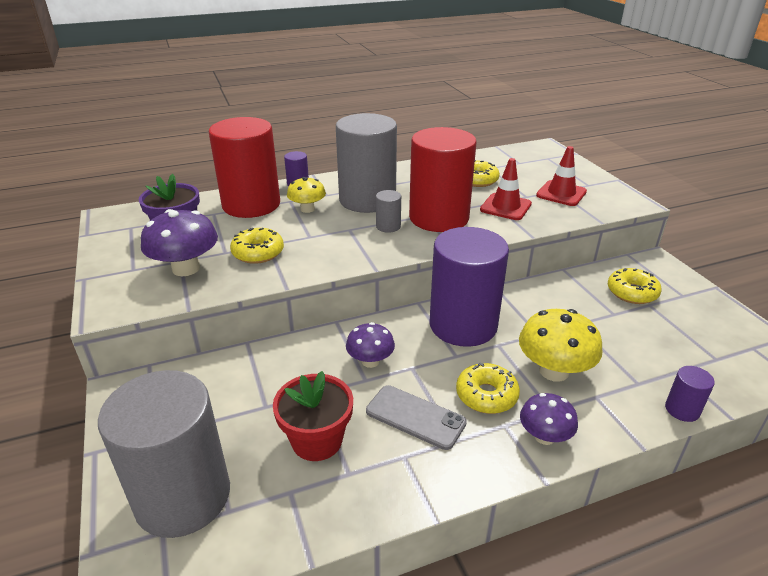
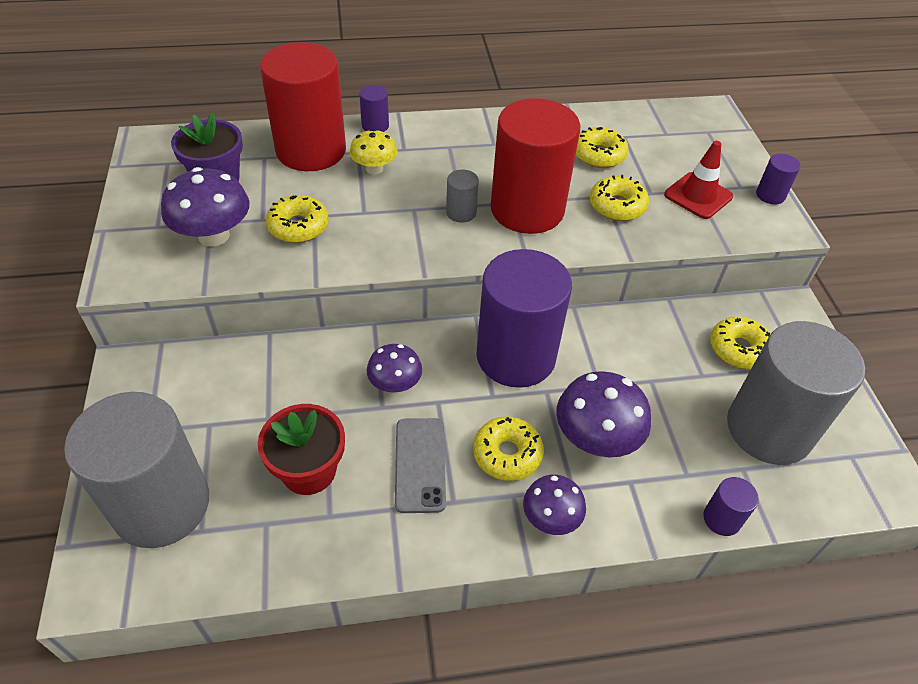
camera: 10 degrees right, 15 degrees up
(367, 200) = (450, 166): grey cylinder -> grey cylinder (769, 429)
(415, 417) = (420, 464): grey phone -> grey phone turned 45 degrees clockwise
(505, 207) = (617, 206): red traffic cone -> yellow donut
(554, 371) = (596, 438): yellow mushroom -> purple mushroom
(611, 187) = (770, 195): none -> purple cylinder

